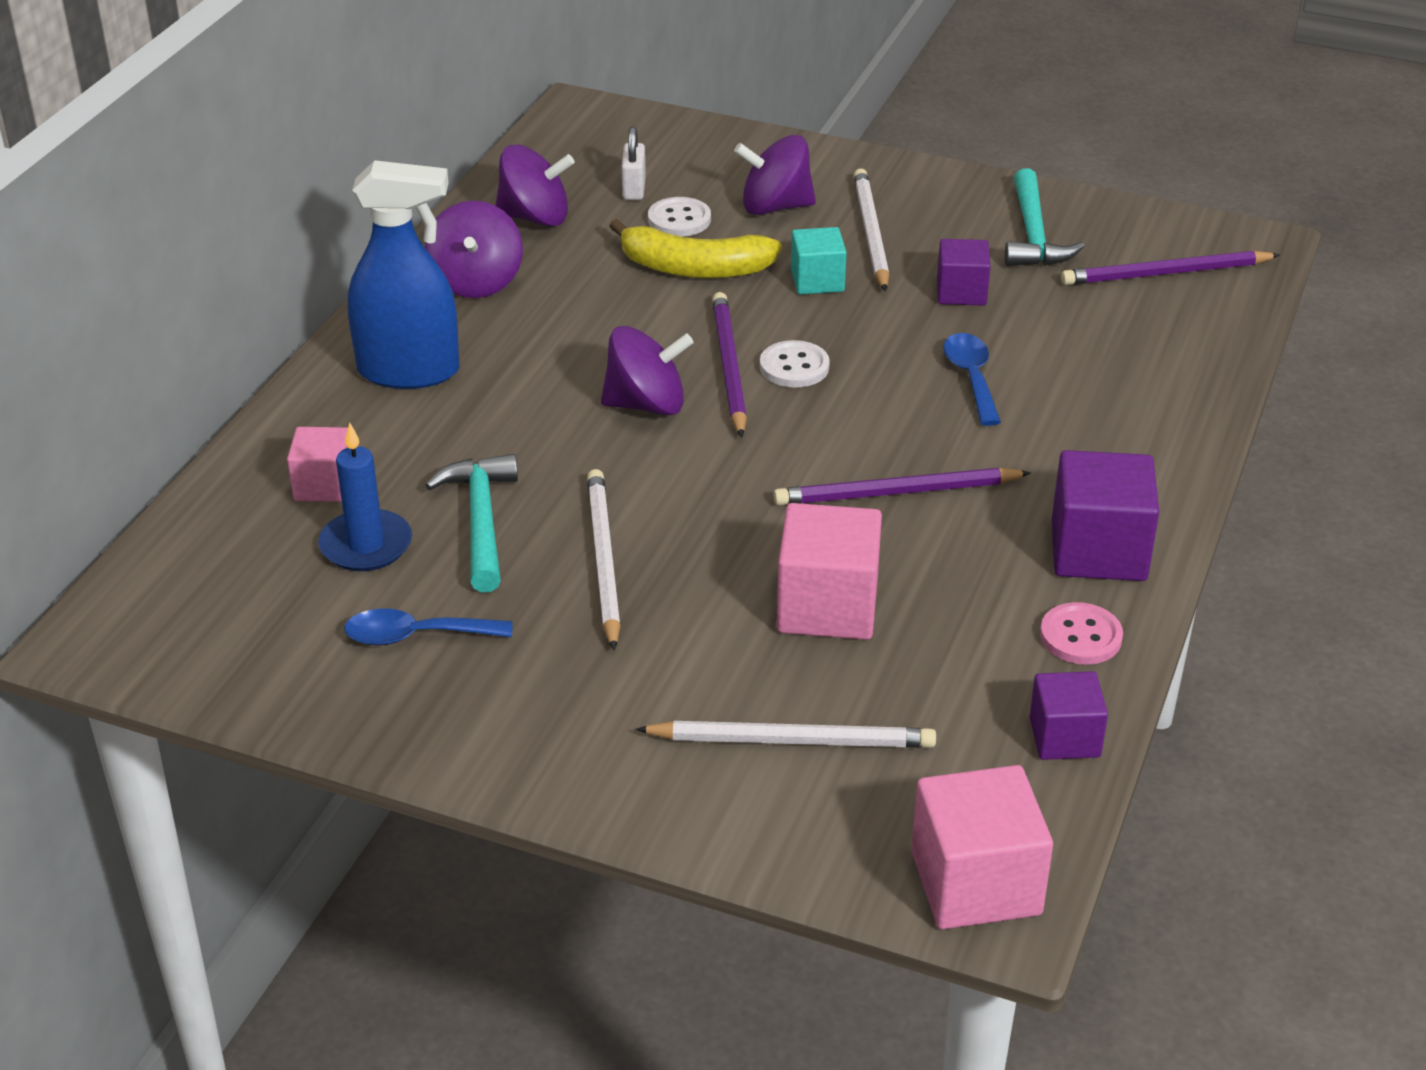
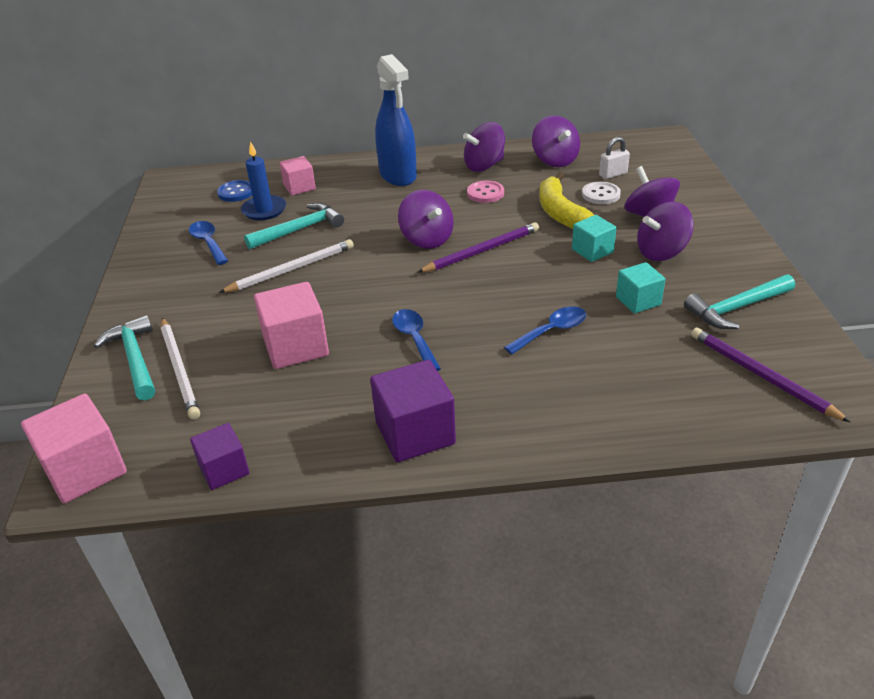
camera: 65 degrees right, 0 degrees up
(256, 564) = (236, 192): none -> blue button
(722, 787) = (135, 359): none -> turquoise hammer
(794, 367) = (502, 270): white button -> none
(870, 233) = (661, 252): white pencil -> purple spinning top
(897, 492) = (414, 339): purple pencil -> blue spoon
(961, 292) = (638, 301): purple cube -> turquoise cube
(1080, 636) = (324, 449): pink button -> pink button (485, 193)

